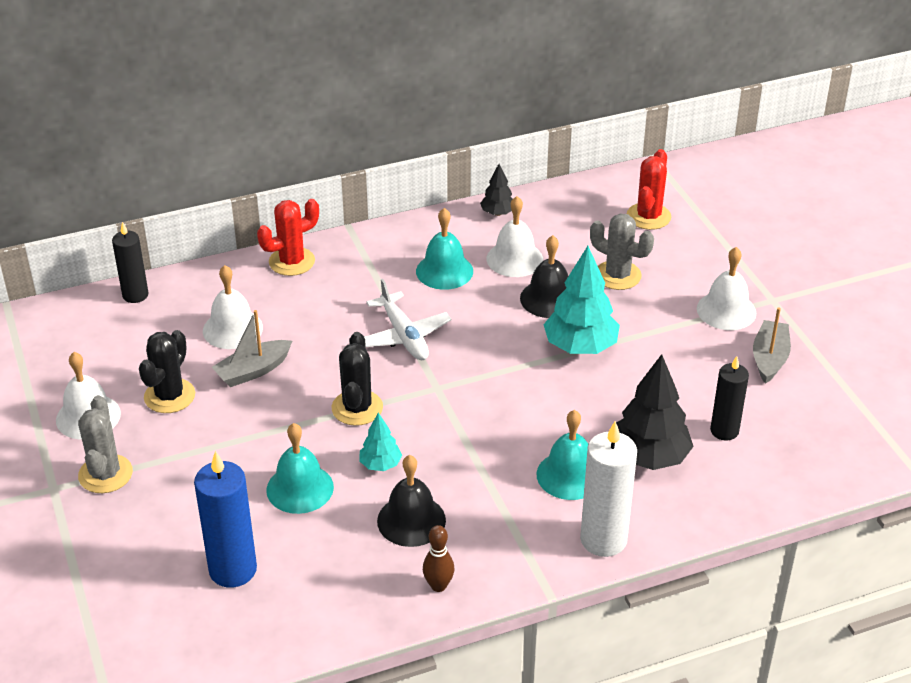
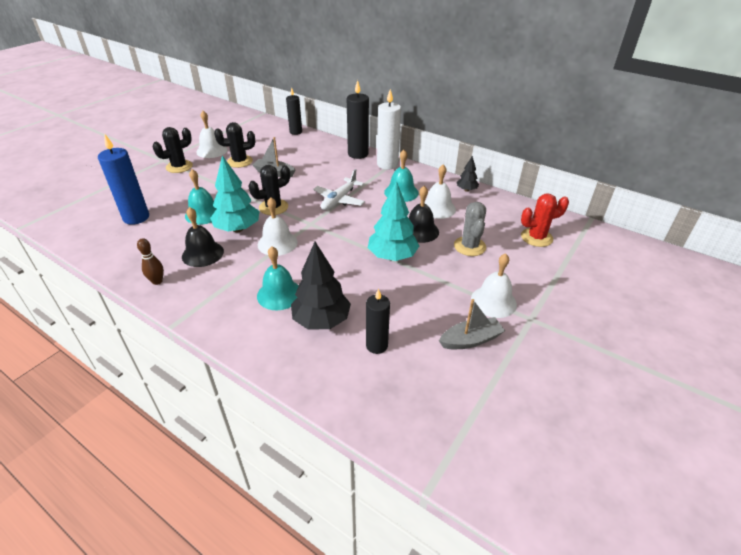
camera: 55 degrees right, 0 degrees up
(105, 474) = (179, 167): grey cactus -> black cactus
(232, 329) = (297, 158): white bell -> white bell (277, 243)
(292, 262) = (358, 154): red cactus -> black candle
(380, 465) = (237, 229): turquoise tree -> turquoise tree, size x1.91
(603, 539) = (232, 329): white candle -> white candle (387, 164)

